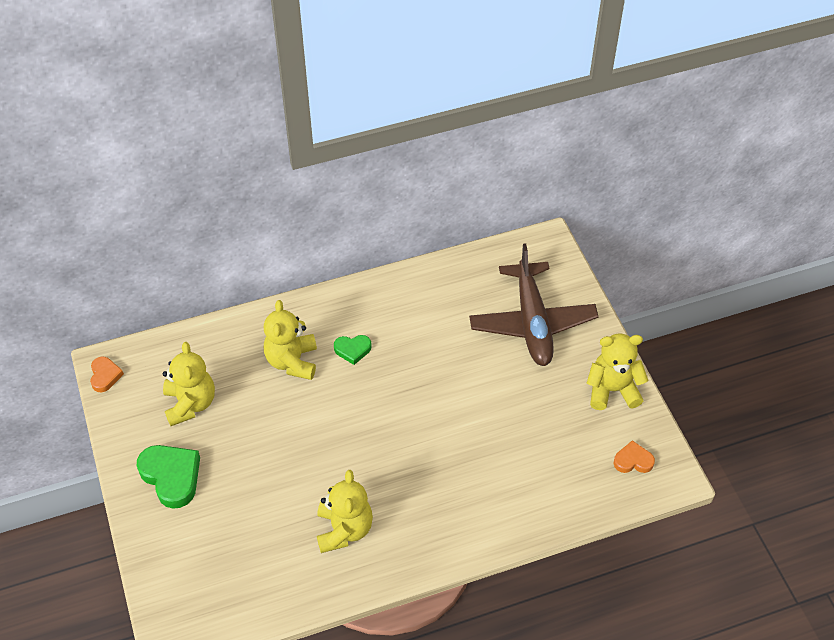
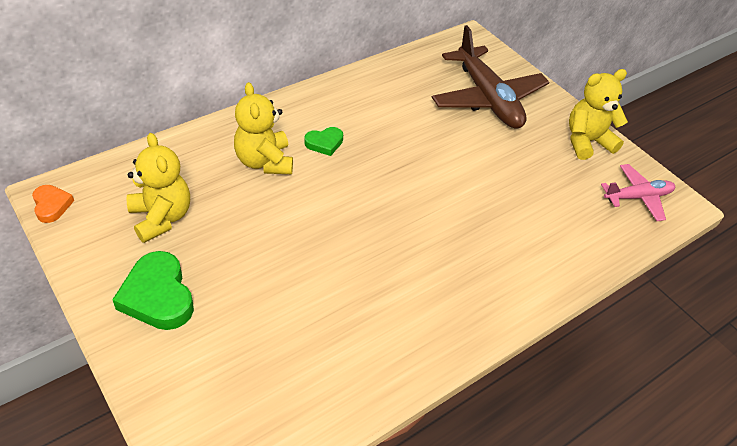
camera: 20 degrees left, 5 degrees down
(171, 476) = (158, 296): green heart -> green heart turned 150 degrees counterclockwise
(344, 529) = (380, 315): yellow teddy bear -> none
(633, 460) = (638, 197): orange heart -> pink plane

